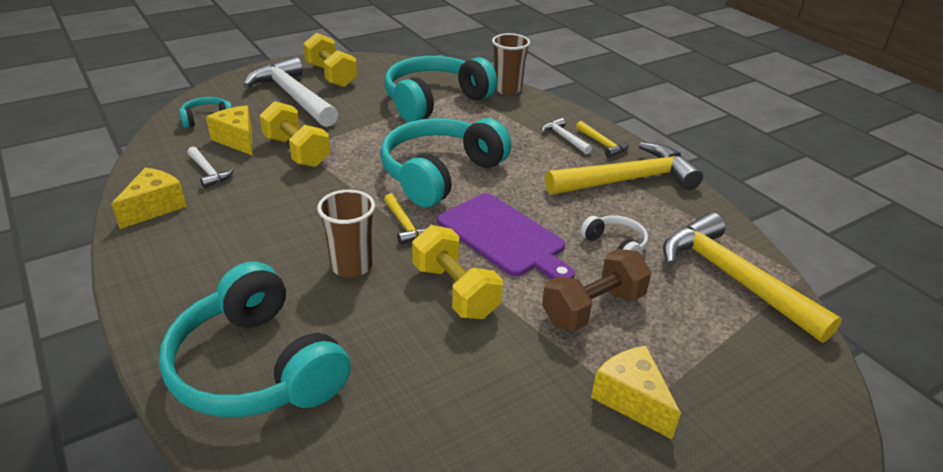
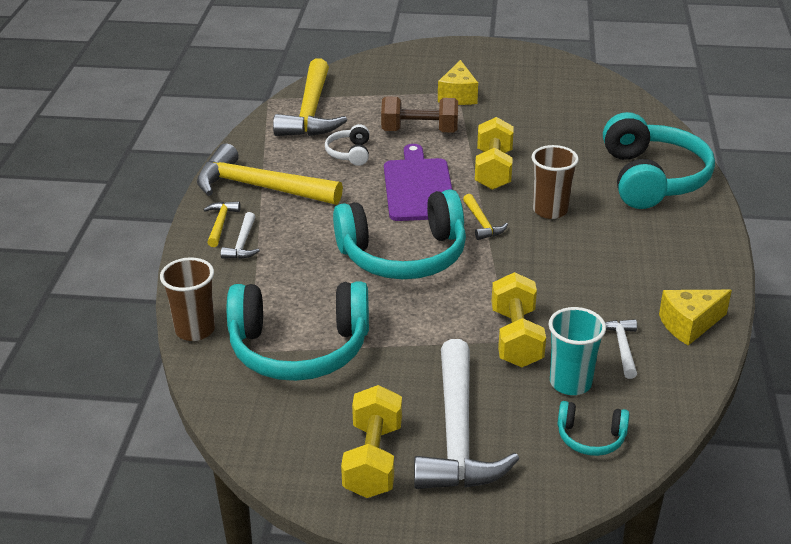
camera: 140 degrees left, 0 degrees up
(237, 140) = (570, 383): yellow cheese -> turquoise cup
(405, 225) = (482, 223): yellow hammer -> yellow hammer turned 150 degrees clockwise

